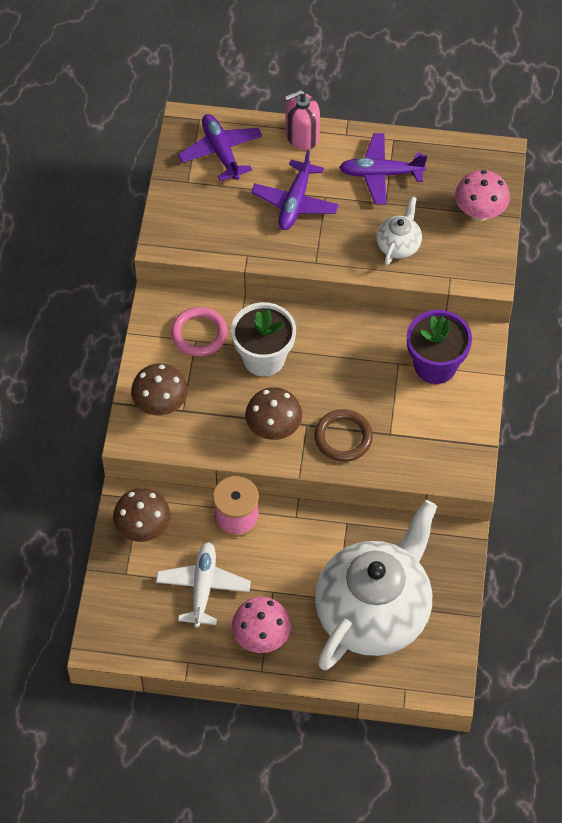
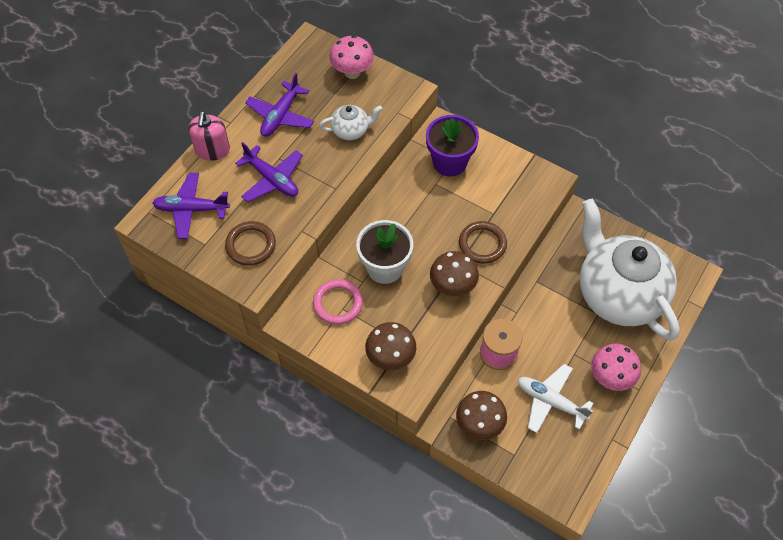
camera: 65 degrees left, 0 degrees up
(207, 220) = (251, 245): none -> brown ring
(398, 245) = (351, 131): white teapot -> white teapot turned 120 degrees clockwise

